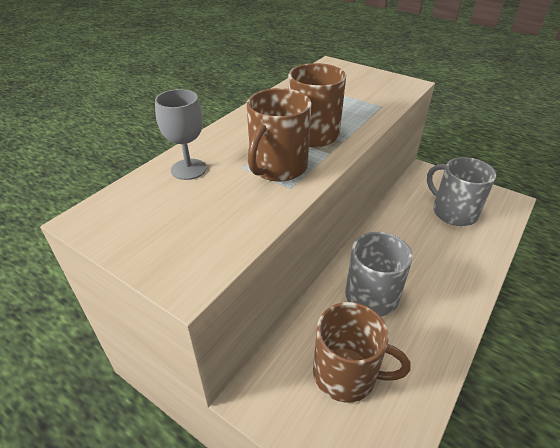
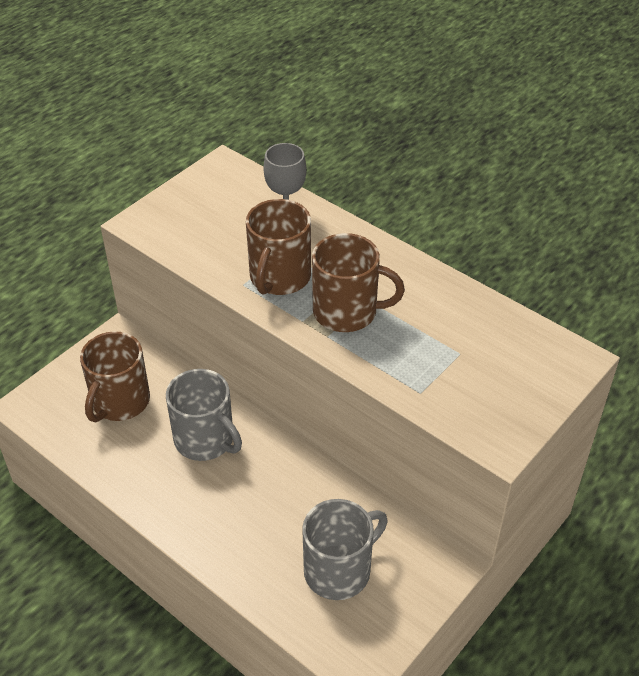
camera: 95 degrees right, 5 degrees up
(277, 167) = (279, 277): brown mug -> brown mug turned 105 degrees counterclockwise

